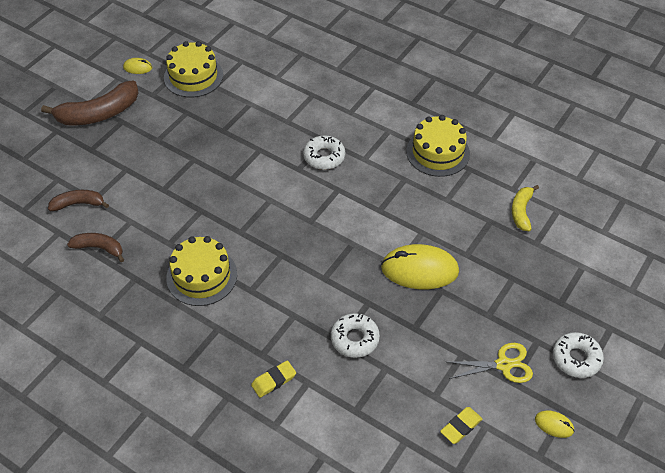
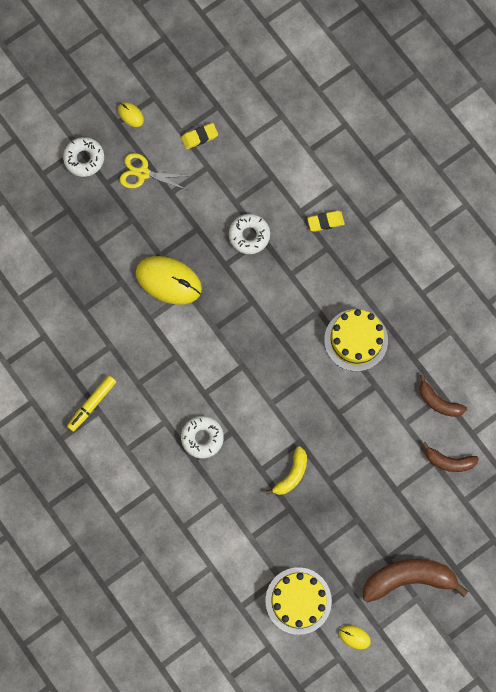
camera: 160 degrees left, 25 degrees up
(438, 152) = (92, 404): yellow cake -> yellow marker
(521, 211) = (50, 309): yellow banana -> yellow banana (292, 474)

